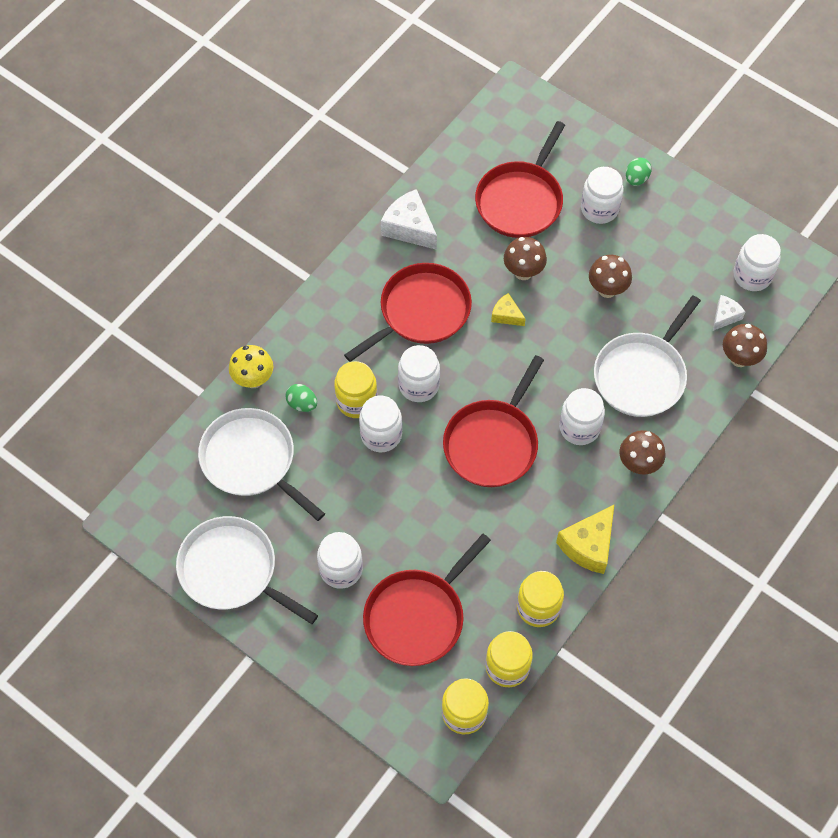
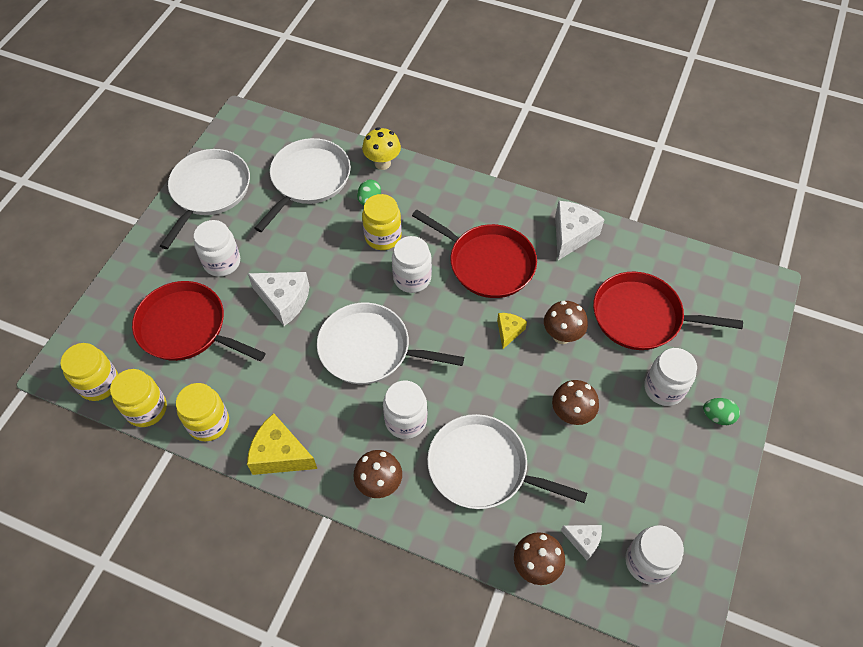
camera: 75 degrees right, 5 degrees down
(381, 435) = (355, 261): white jar -> none
(410, 513) = (284, 300): none -> white cheese
(493, 443) = (369, 349): red pan -> white pan

